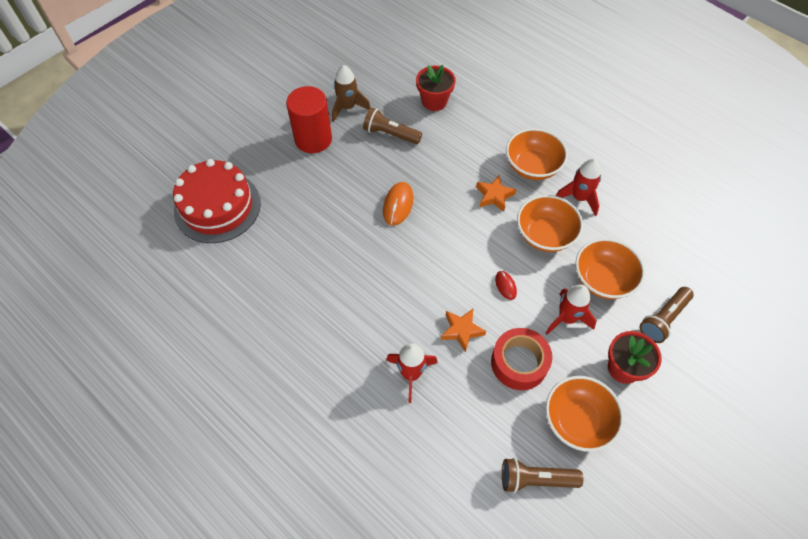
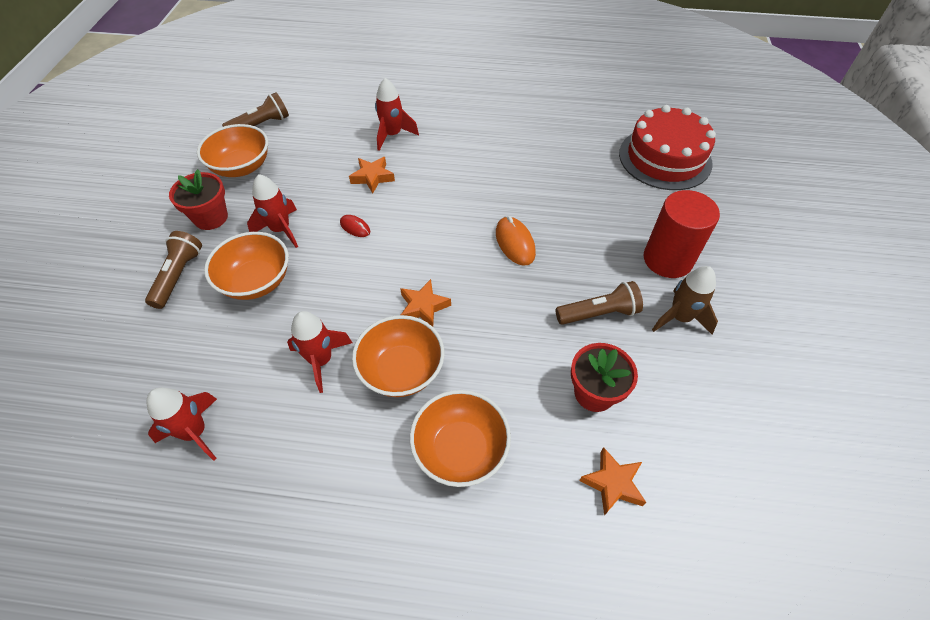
camera: 145 degrees right, 5 degrees down
(462, 67) = (612, 483): none -> orange star
(519, 363) = (309, 179): red tape -> none
(545, 235) = (341, 294): orange bowl -> orange bowl (460, 449)
(670, 197) = (195, 432): none -> red rocket

